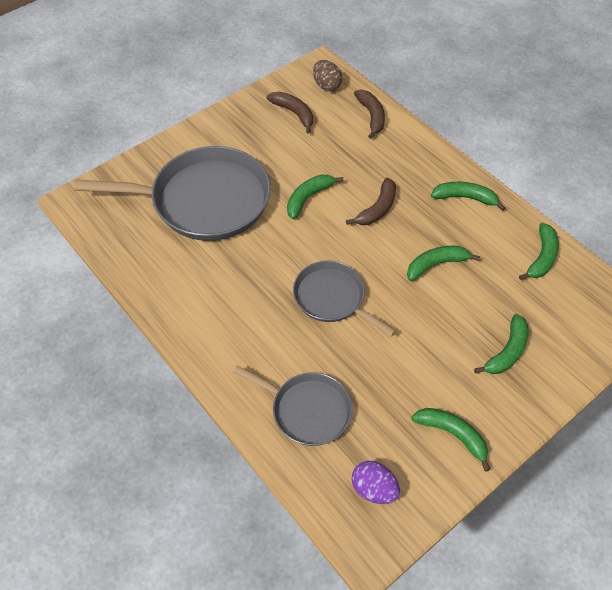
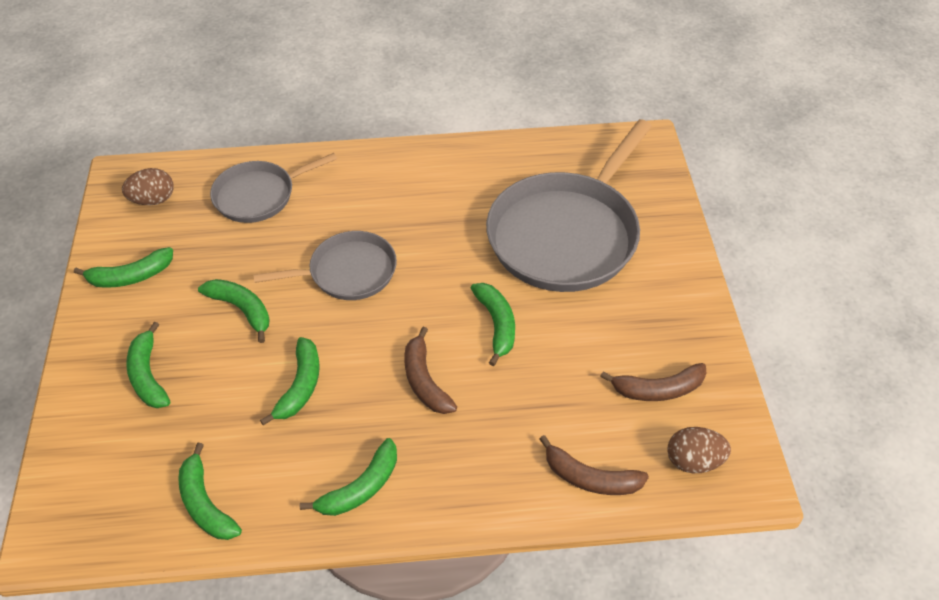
camera: 125 degrees right, 5 degrees down
(374, 489) = (153, 200): purple egg -> brown egg
(414, 338) = (241, 310): none -> green banana

